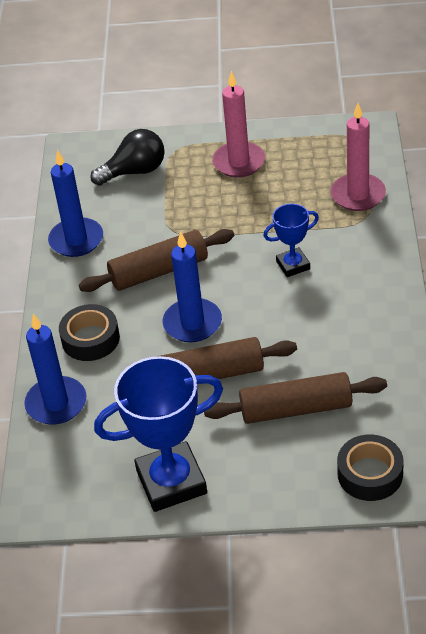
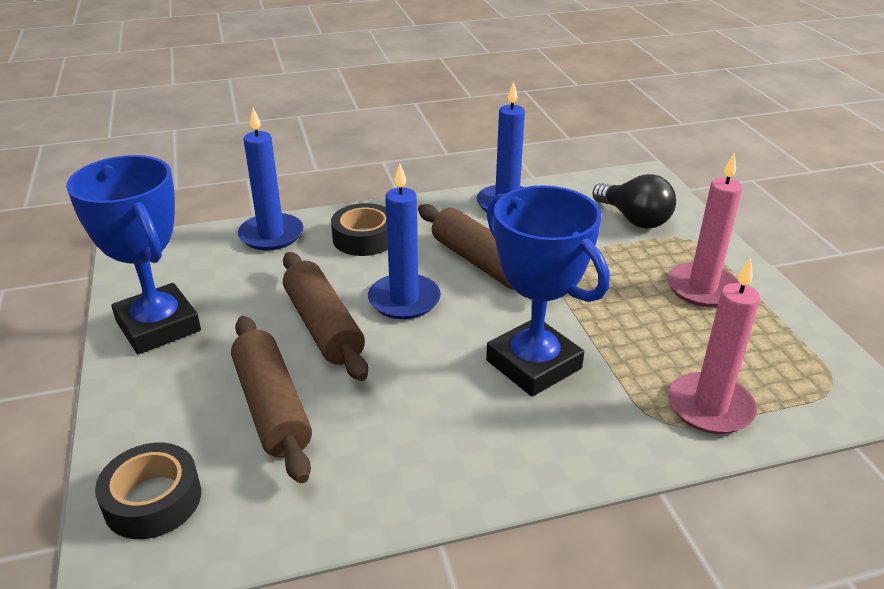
camera: 70 degrees right, 10 degrees down
(293, 265) = (533, 364): blue trophy -> blue trophy, size x1.90

